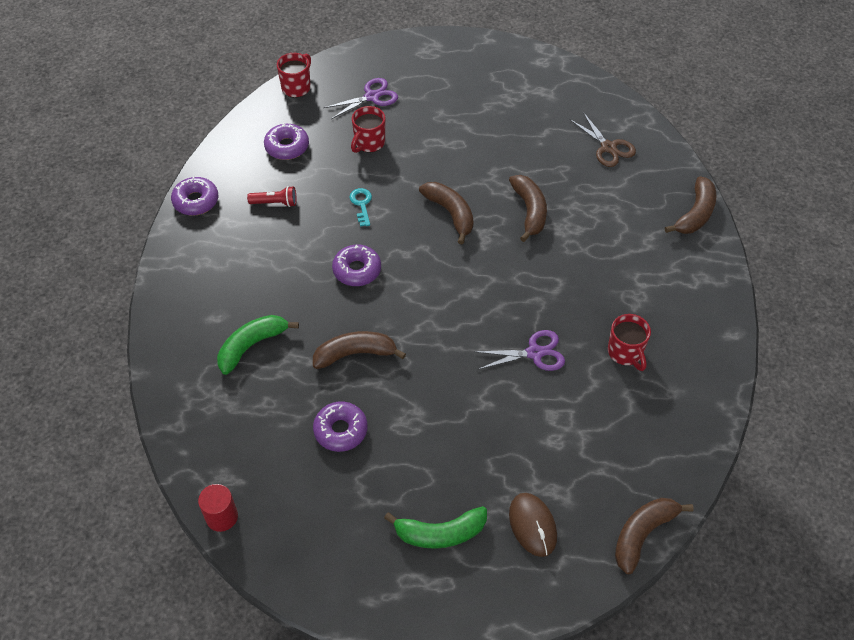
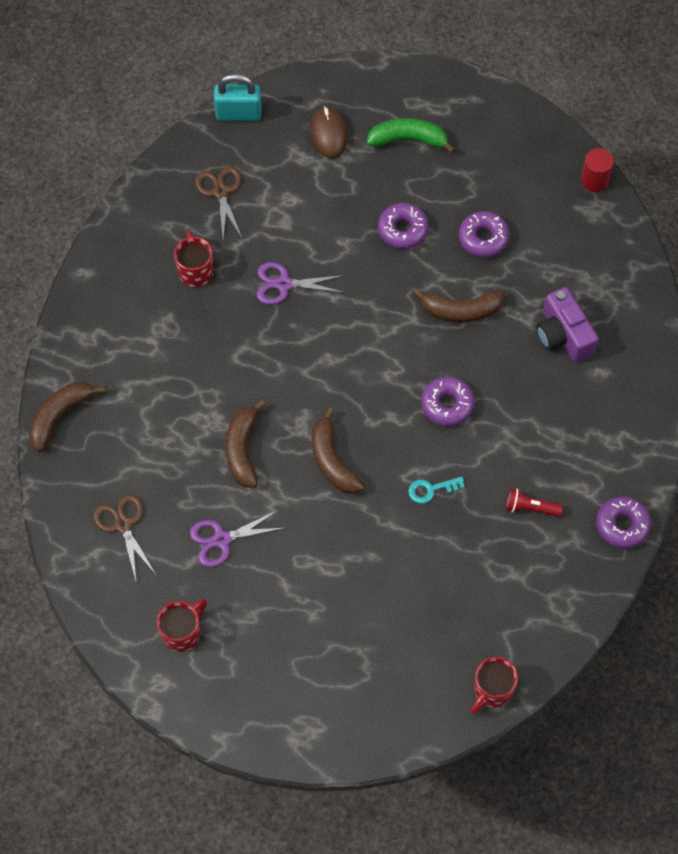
camera: 170 degrees left, 10 degrees up
(251, 346) = (563, 335): green banana -> purple camera
(287, 147) = (511, 590): purple donut -> purple donut (402, 230)
(361, 204) = (431, 489): turquoise key -> turquoise key turned 75 degrees clockwise
(369, 143) = (410, 579): red mug -> red mug (182, 633)
(372, 97) = (396, 657): purple scissors -> purple scissors (222, 539)
(629, 437) = (220, 192): none -> brown scissors
(642, 534) = (238, 113): brown banana -> turquoise padlock

